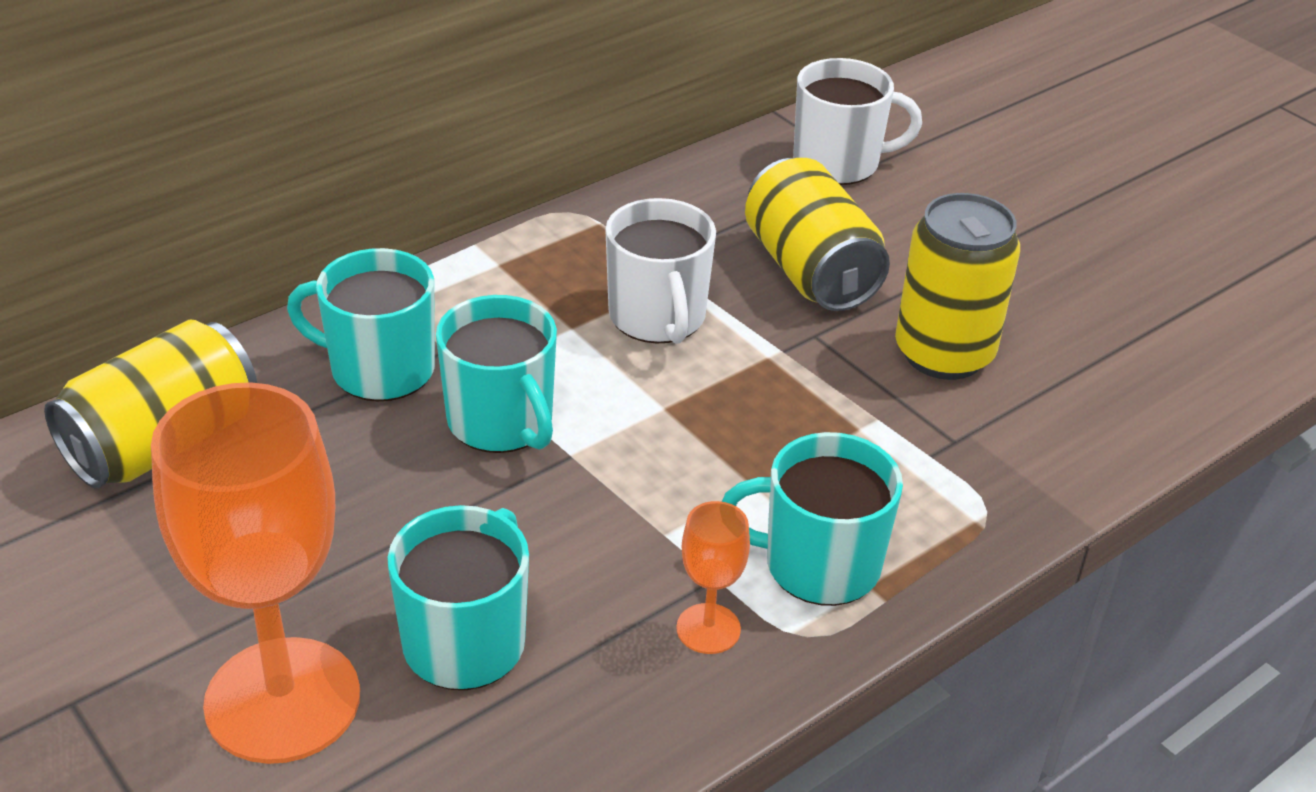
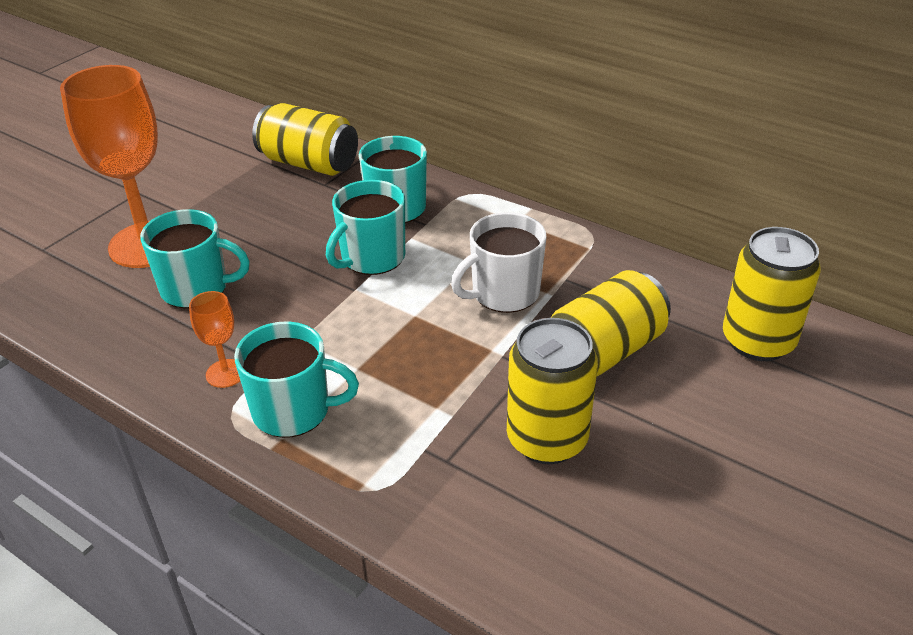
camera: 75 degrees right, 0 degrees up
(818, 565) = (293, 411): turquoise mug -> turquoise mug turned 105 degrees clockwise
(838, 163) = (757, 341): white mug -> yellow can

